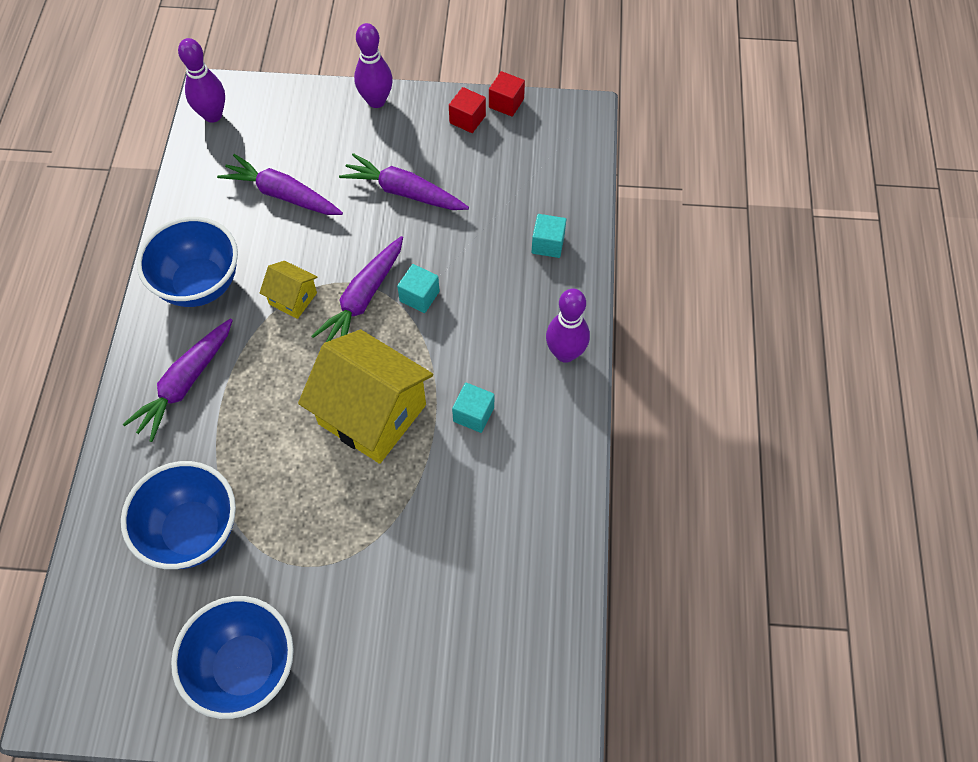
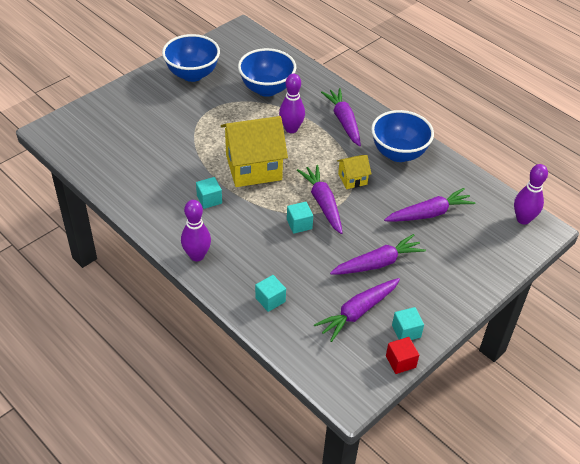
camera: 130 degrees right, 15 degrees down
(376, 101) = (466, 297): purple bowling pin -> purple bowling pin (291, 129)
(467, 119) = (406, 331): red cube -> turquoise cube
(485, 167) = (358, 312): none -> purple carrot

